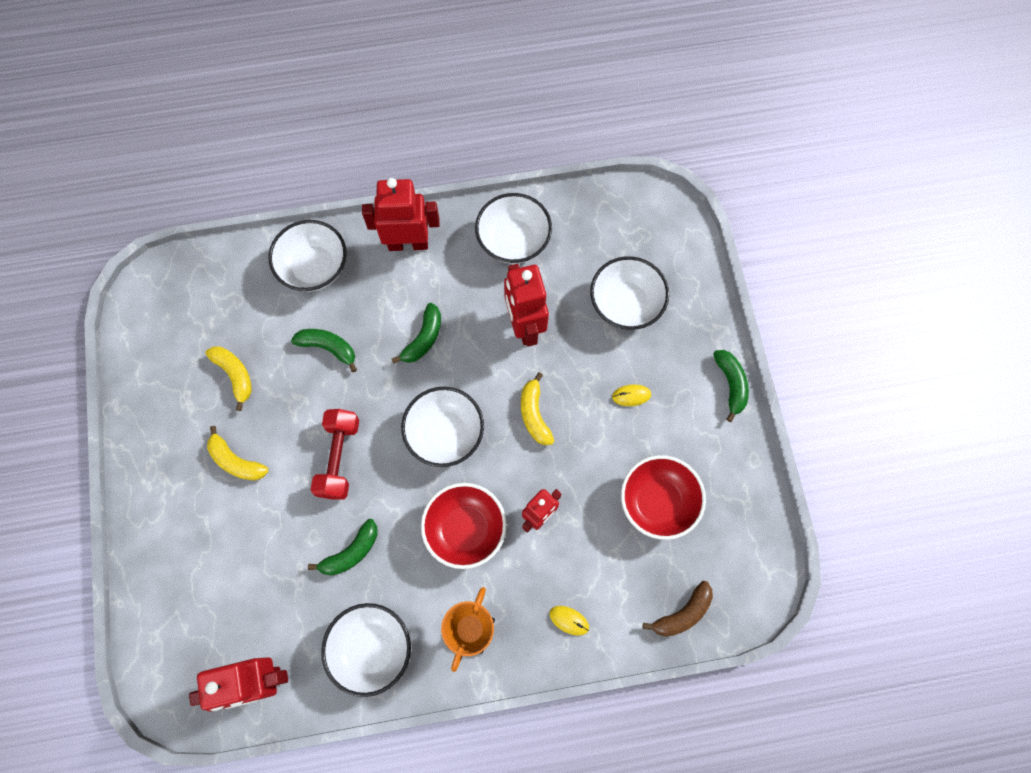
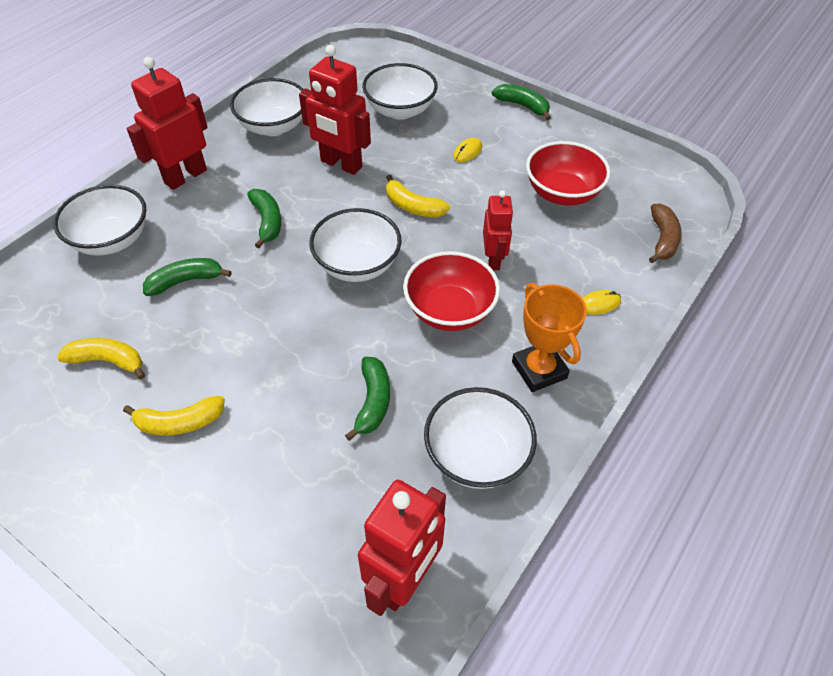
camera: 45 degrees left, 20 degrees down
(339, 458) = (282, 345): red dumbbell -> none

